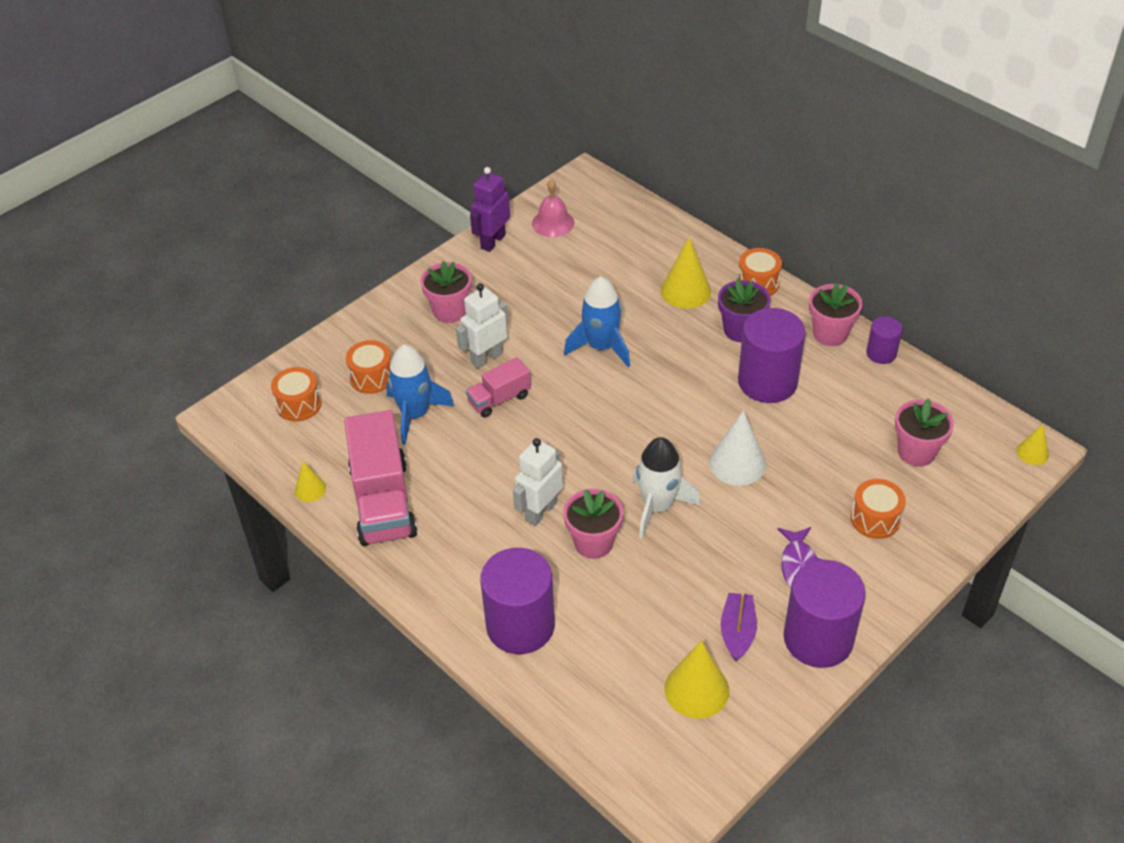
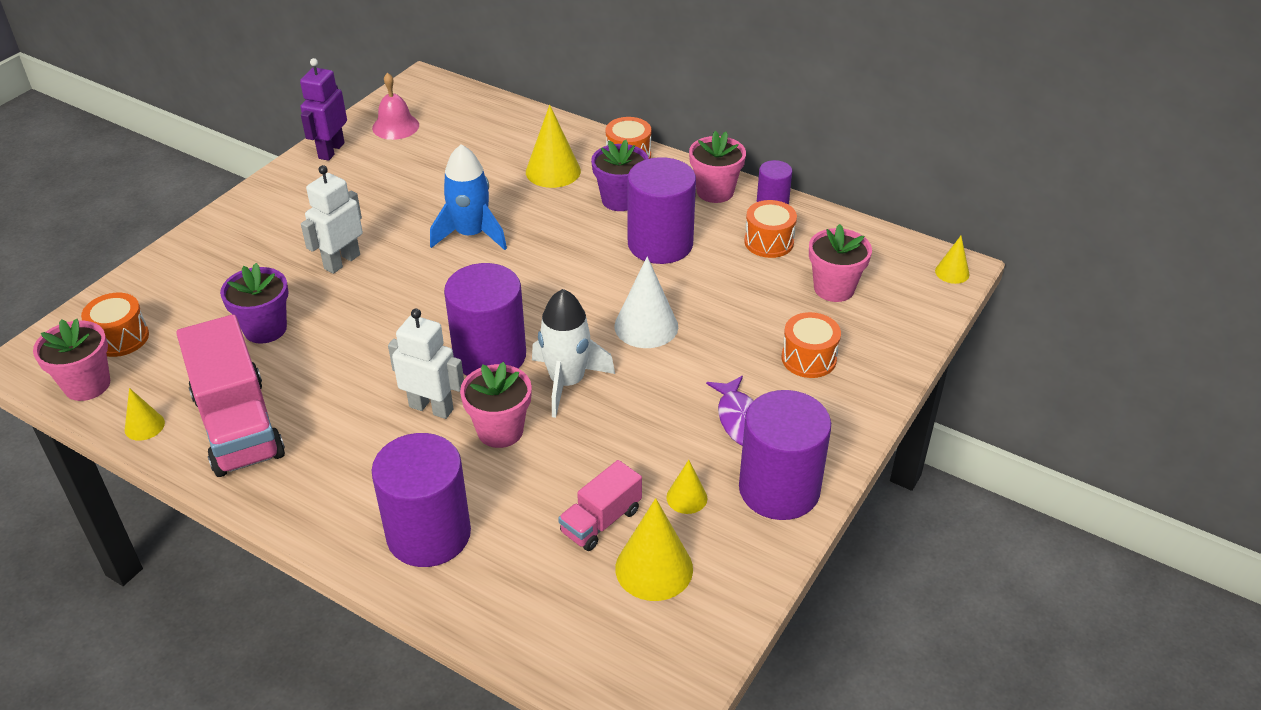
camera: 15 degrees left, 5 degrees down
(372, 377) = (208, 298): orange drum -> orange drum (769, 242)
(415, 414) = (265, 329): blue rocket -> purple flower pot
(449, 311) = (291, 222): pink flower pot -> pink flower pot (87, 385)
(499, 399) = (363, 300): pink truck -> pink truck (601, 521)
(540, 511) = (431, 408): white robot -> white robot turned 90 degrees clockwise
(597, 470) = (490, 356): none -> purple cylinder
(737, 632) = (686, 497): purple boat -> yellow cone

